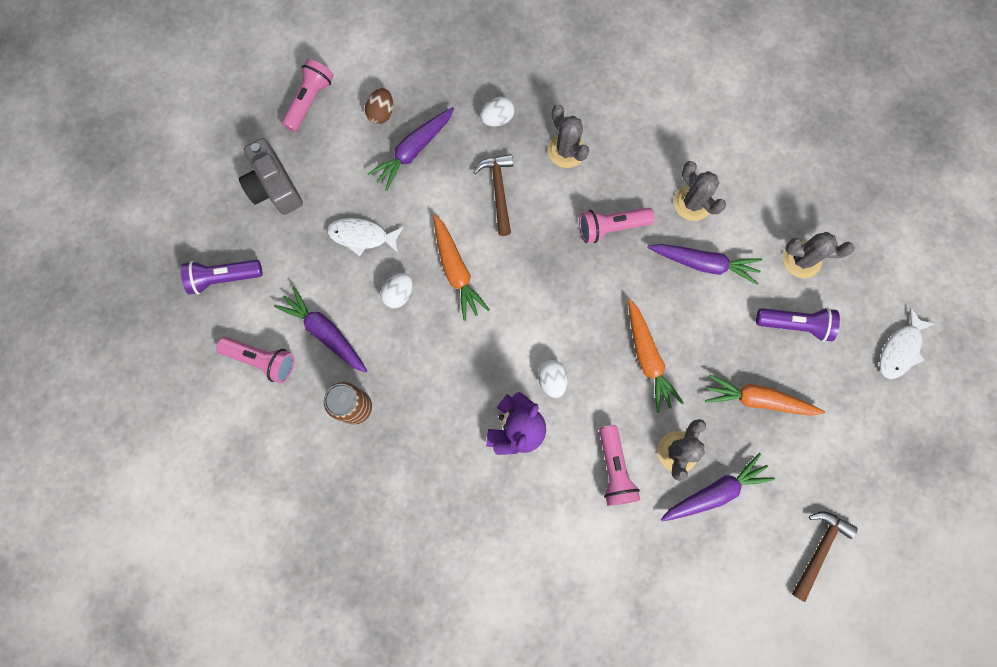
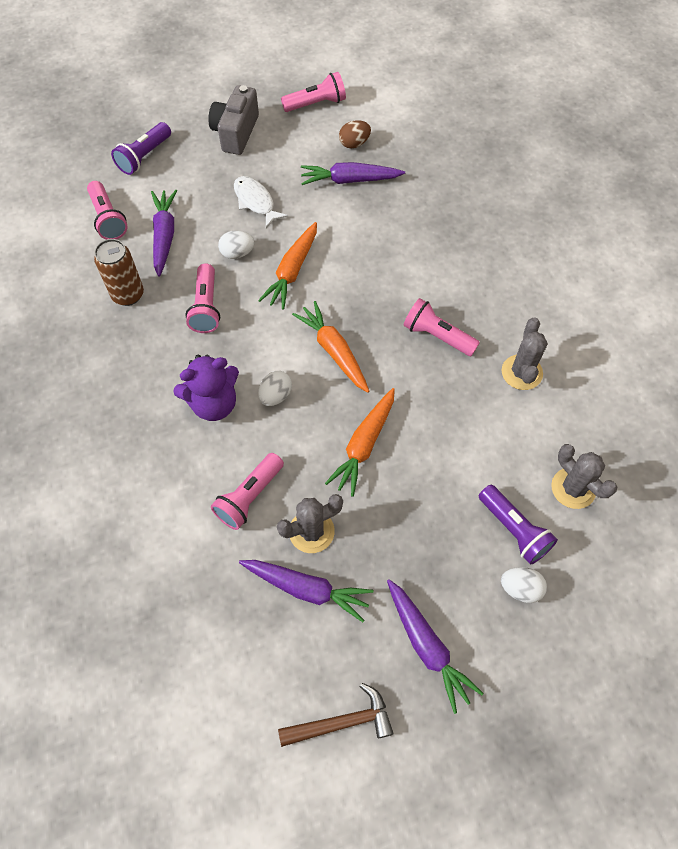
camera: 45 degrees right, 15 degrees down
(224, 278) = (144, 156): purple flashlight -> purple flashlight turned 90 degrees counterclockwise
(425, 360) = (206, 307): none -> pink flashlight
(497, 118) = (431, 205): white egg -> white egg (520, 588)
(498, 191) = (380, 248): brown hammer -> none
(566, 151) = (459, 262): grey cactus -> none
(703, 263) = (484, 420): purple carrot -> purple carrot (427, 646)
(758, 399) = (420, 556): orange carrot -> orange carrot (334, 351)
(900, 349) = (592, 636): white fish -> none

